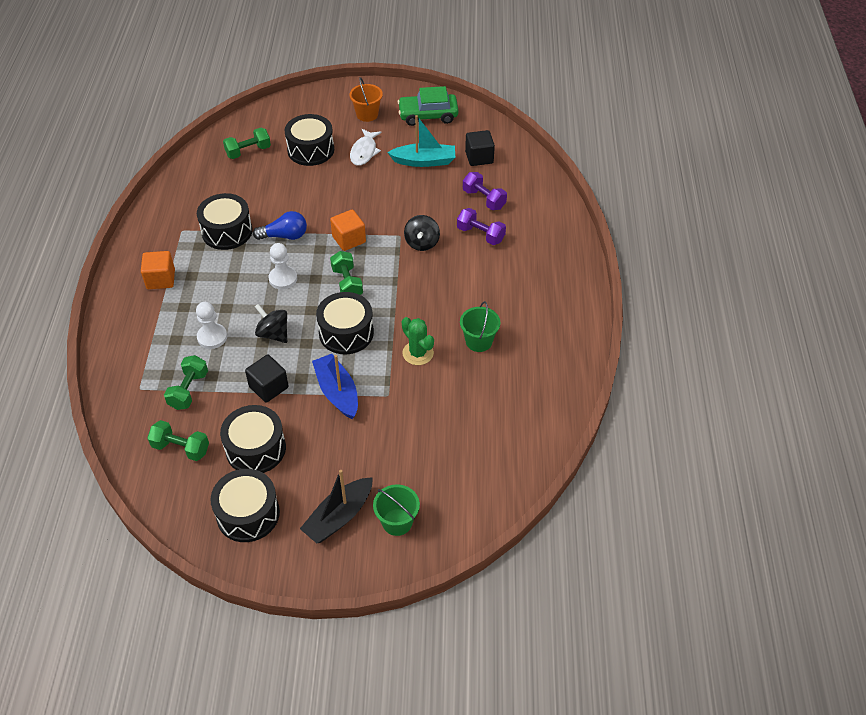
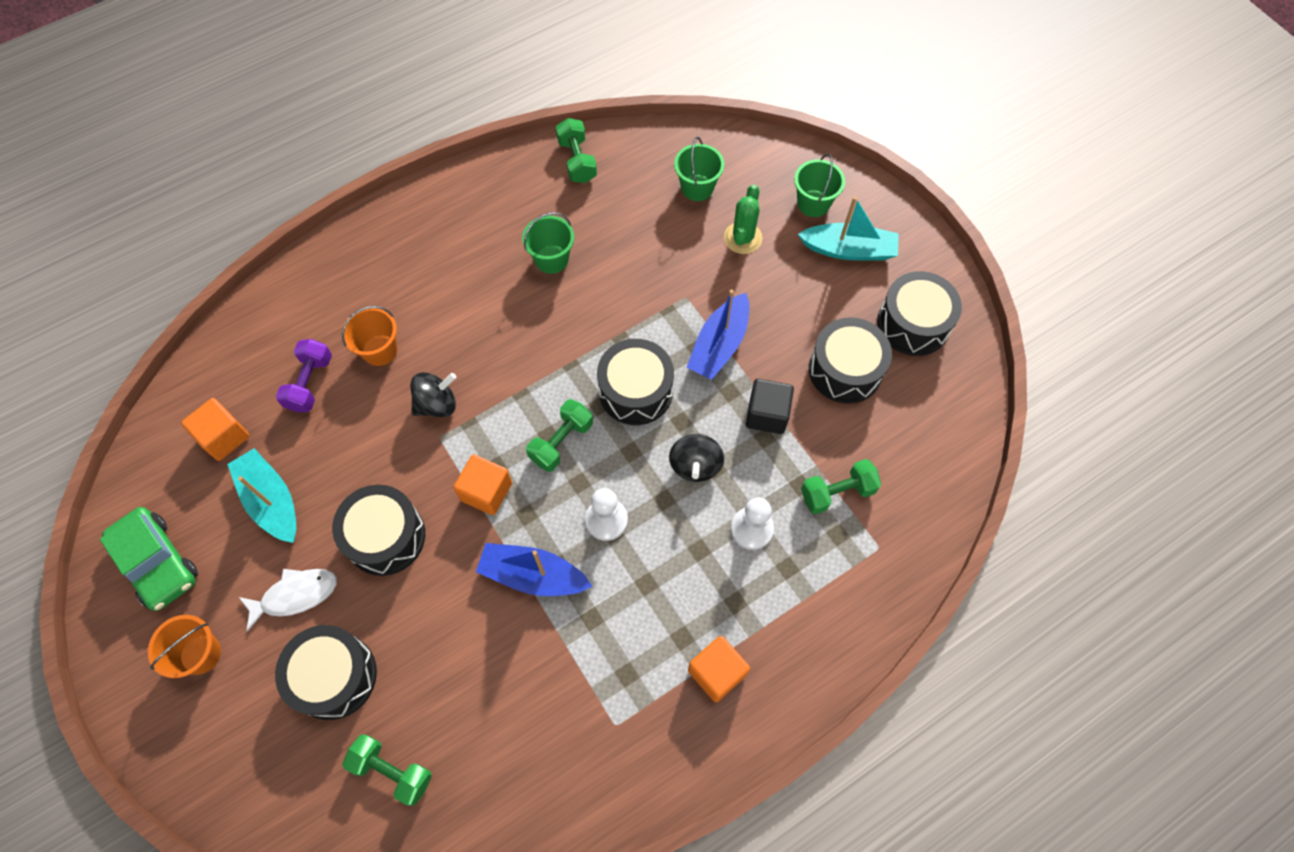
camera: 125 degrees left, 15 degrees up
(181, 448) = (905, 440): green dumbbell -> green dumbbell (577, 161)
(227, 231) = (576, 659): black drum -> black drum (385, 537)
(284, 236) = (533, 575): blue light bulb -> blue boat
(339, 517) = (849, 250): black boat -> turquoise boat
(418, 353) = (610, 304): green cactus -> green cactus (743, 238)
(472, 456) = (697, 187): none -> green bucket
(479, 157) = (224, 437): black cube -> orange cube
(480, 234) = (380, 350): purple dumbbell -> orange bucket

